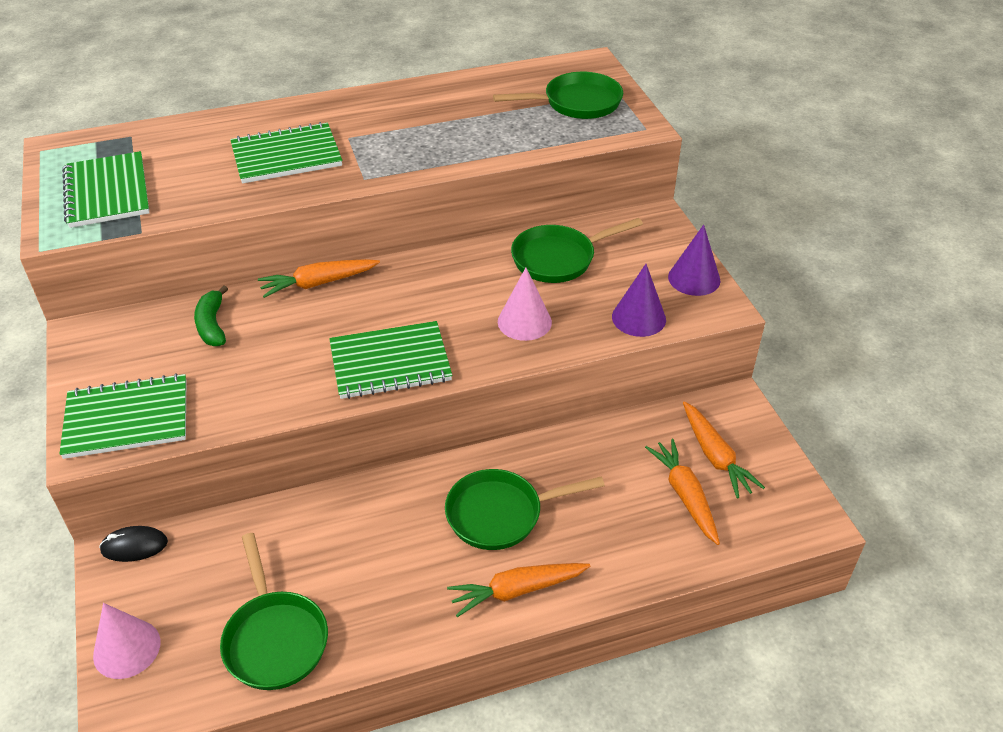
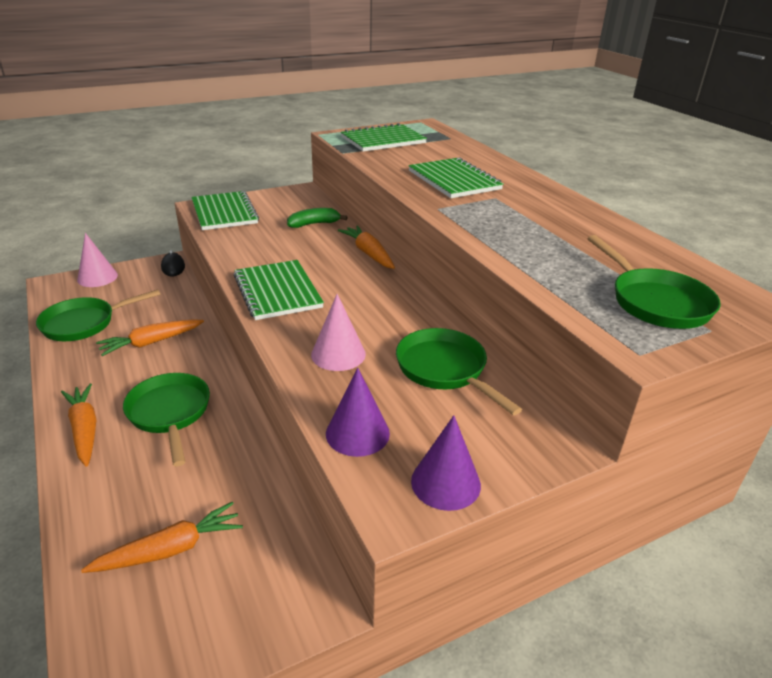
camera: 80 degrees right, 10 degrees down
(715, 456) = (227, 580): orange carrot -> orange carrot (152, 342)

